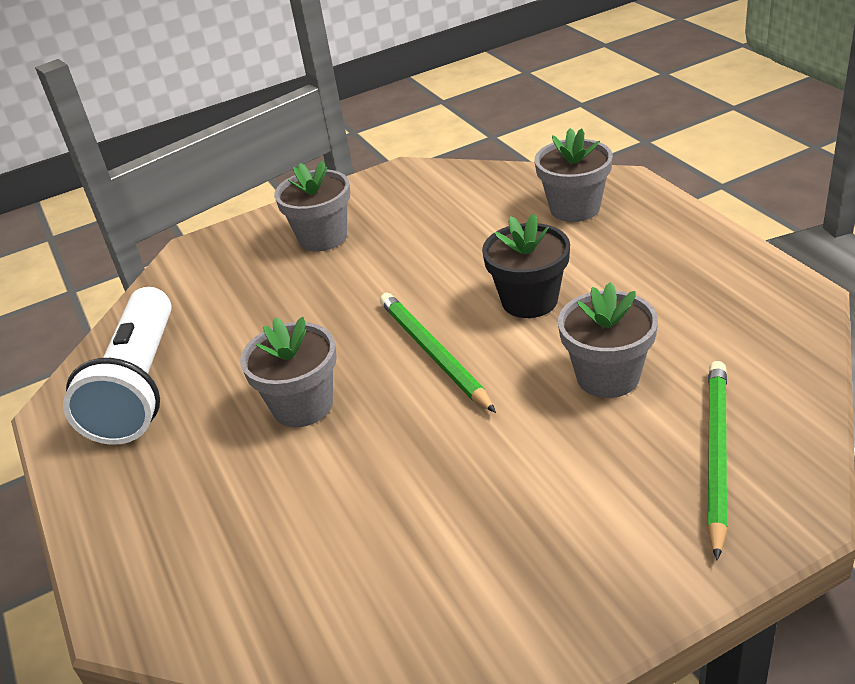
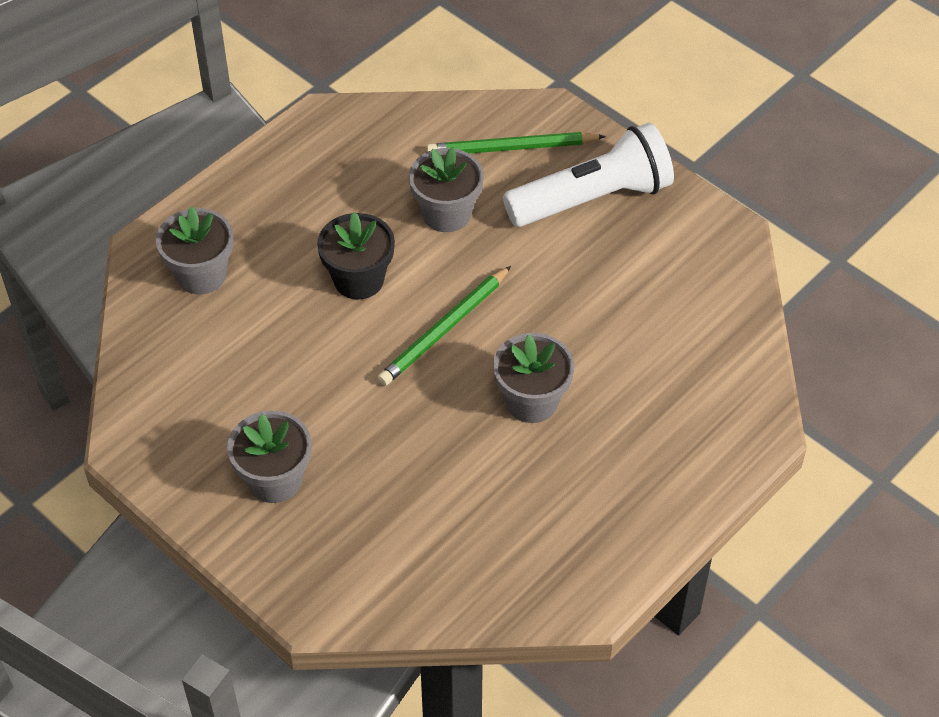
camera: 115 degrees left, 15 degrees up
(140, 386) = (542, 543): white flashlight -> white flashlight (593, 198)

